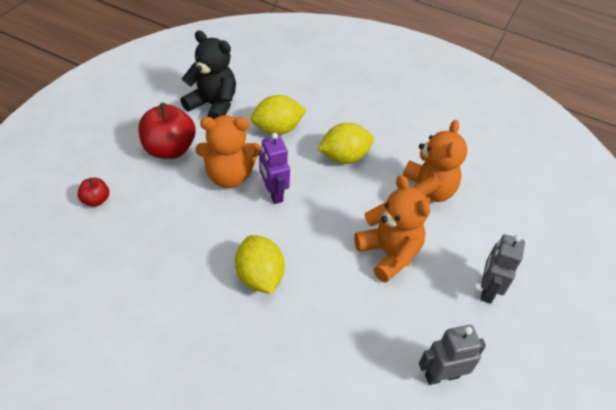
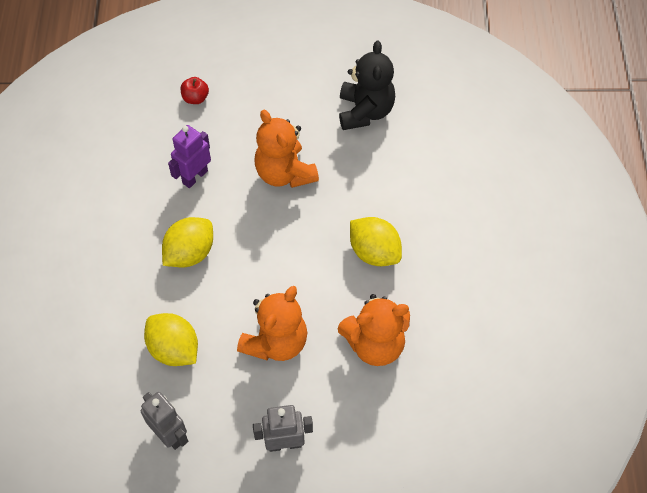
camera: 65 degrees right, 10 degrees up
(169, 149) = (285, 112): red apple -> none
(273, 193) = (287, 217): purple robot -> purple robot (195, 177)
(277, 129) = (371, 179): yellow lemon -> yellow lemon (174, 349)

